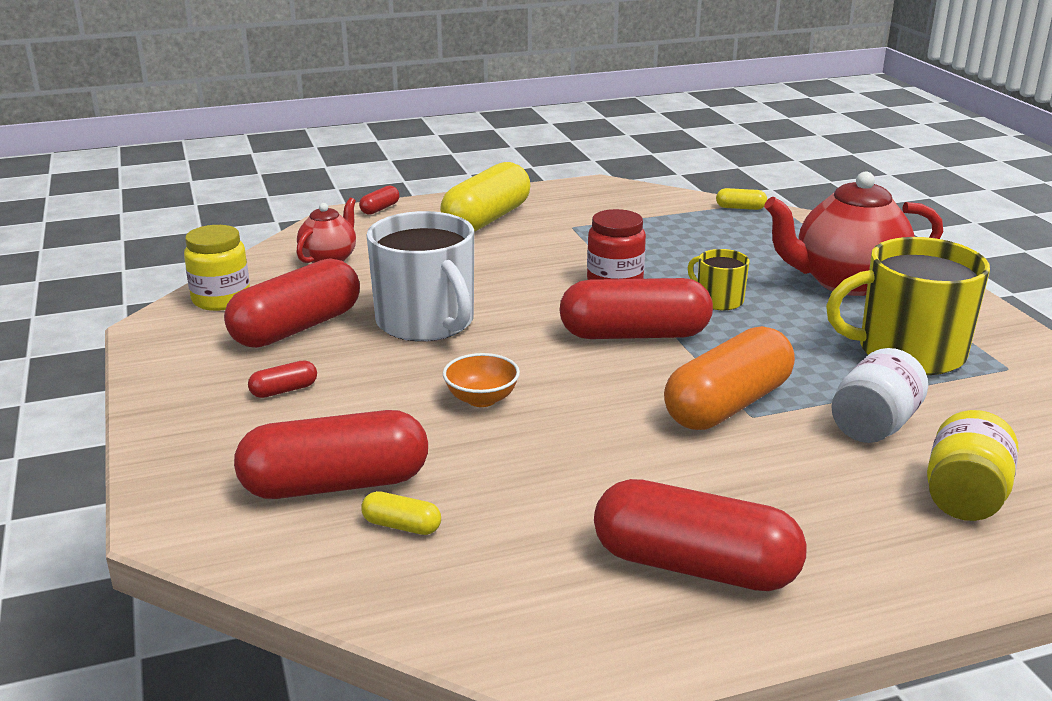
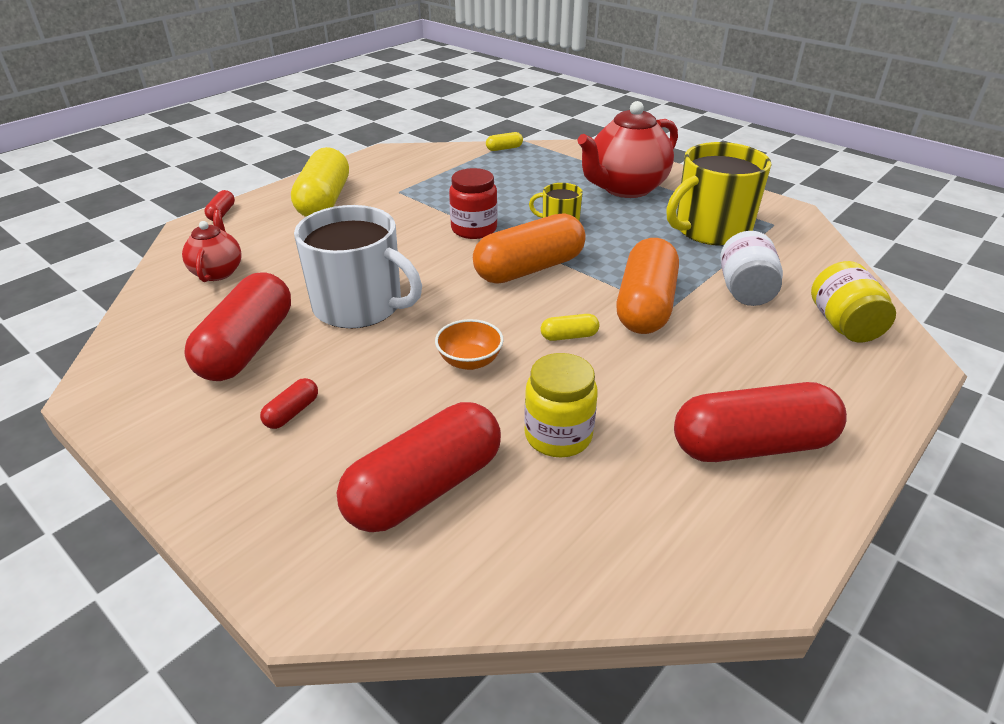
camera: 30 degrees left, 10 degrees up
(221, 299) = (145, 341): yellow jar -> yellow jar (558, 435)
(401, 526) = (517, 504): yellow capsule -> yellow capsule (569, 336)
(634, 335) = (529, 269): red capsule -> orange capsule

